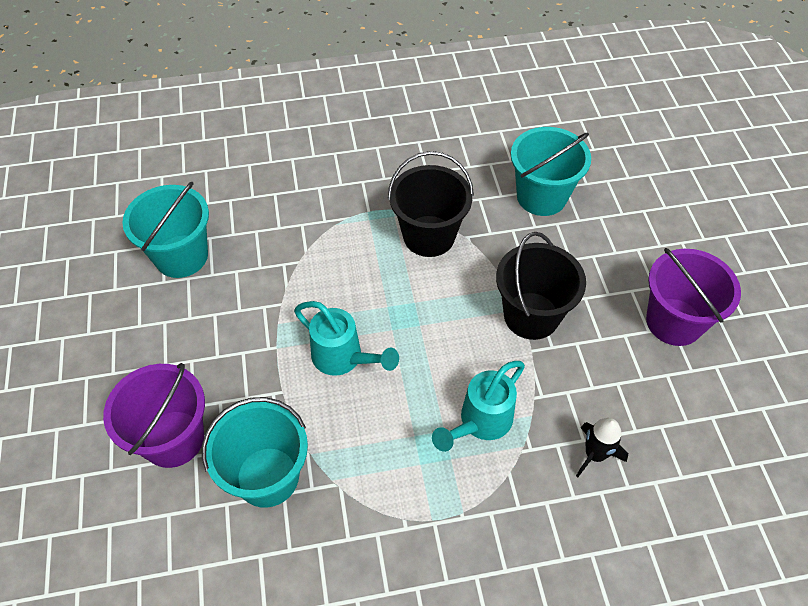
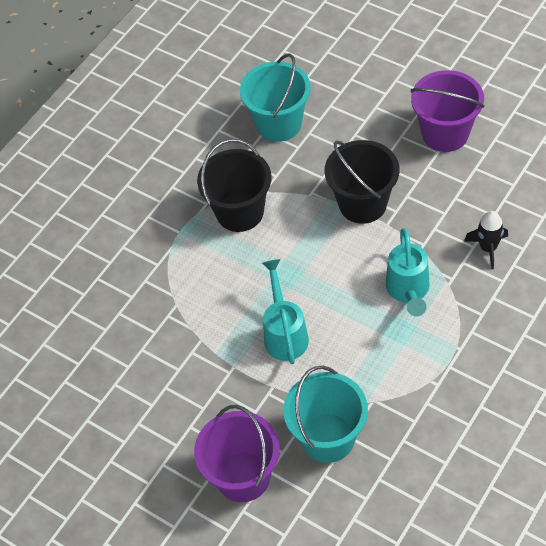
camera: 40 degrees left, 0 degrees up
(181, 256) = (90, 376): turquoise bucket -> none
(344, 359) = (284, 333): turquoise watering can -> turquoise watering can turned 90 degrees counterclockwise

